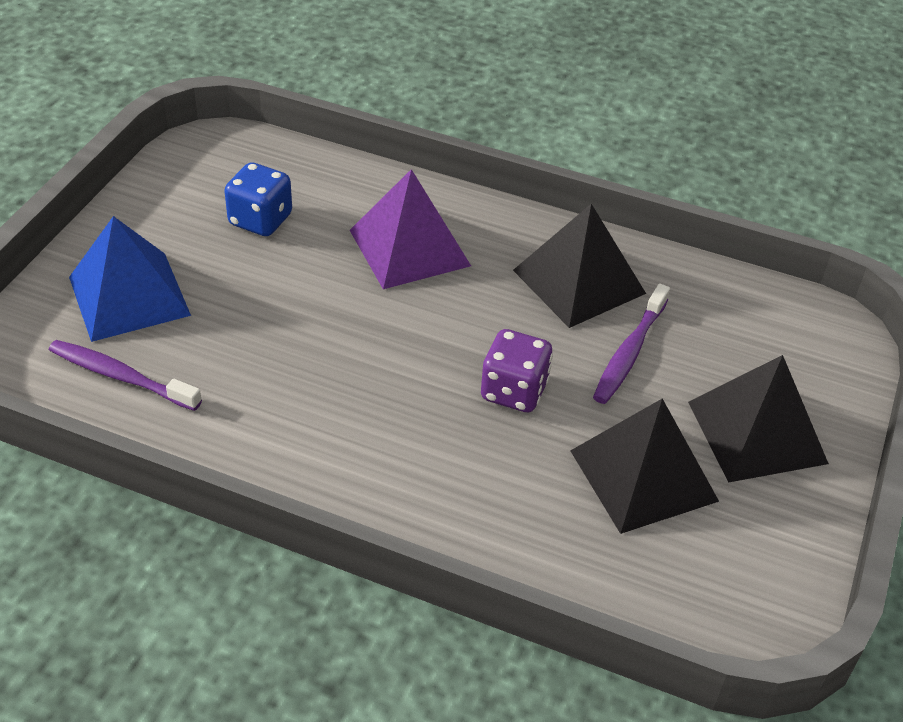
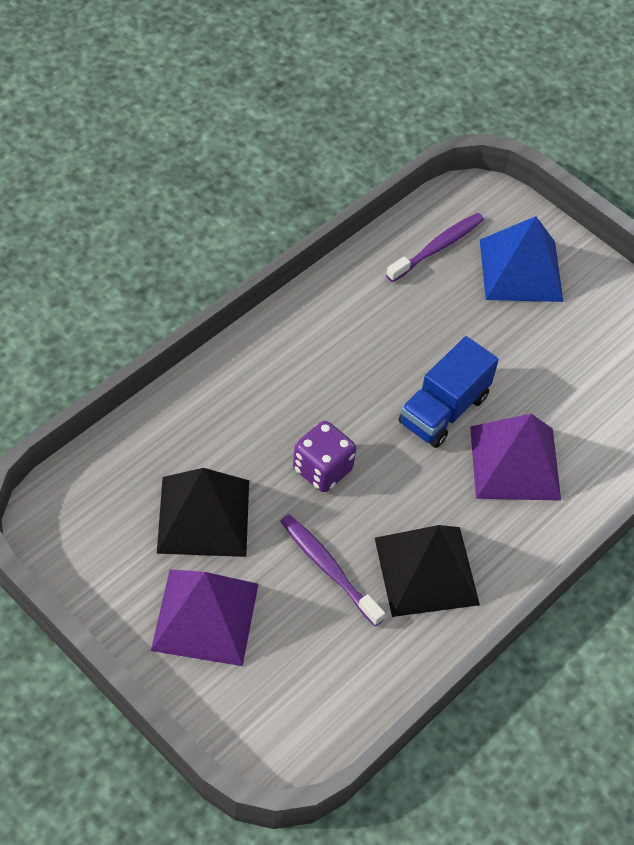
camera: 110 degrees right, 10 degrees up
(260, 220) = (585, 372): blue dice -> none
(373, 314) = (443, 410): none -> blue truck
(756, 432) = (205, 616): black pyramid -> purple pyramid

